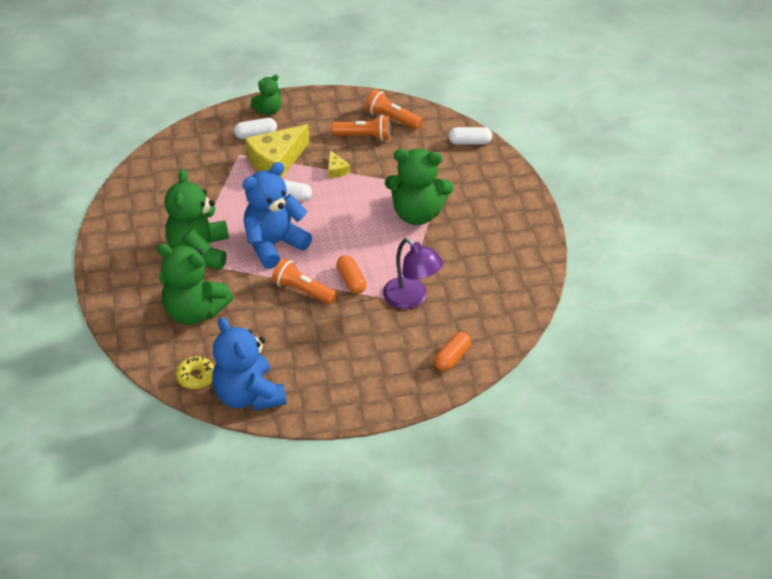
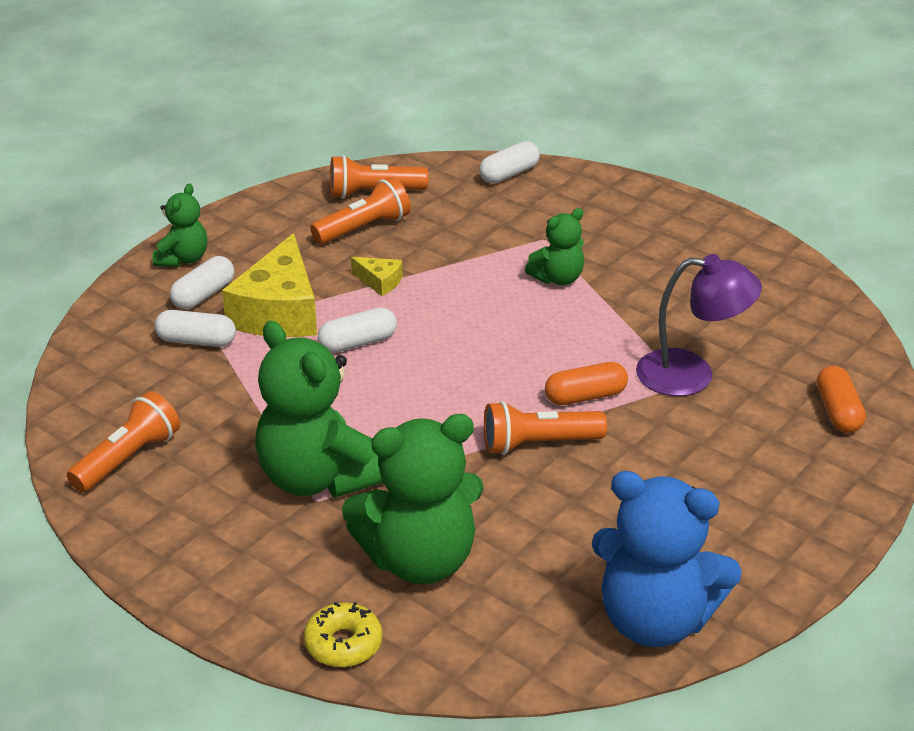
camera: 40 degrees left, 10 degrees down
(142, 198) = (128, 458): none -> orange flashlight
(196, 377) = (545, 645): yellow donut -> yellow donut (343, 644)
(227, 157) = (196, 341): none -> white capsule
(274, 244) = (417, 410): blue teddy bear -> none
(351, 280) = (585, 396): orange capsule -> orange capsule turned 45 degrees counterclockwise
(417, 213) = (558, 278): green teddy bear -> green teddy bear, size x0.52

